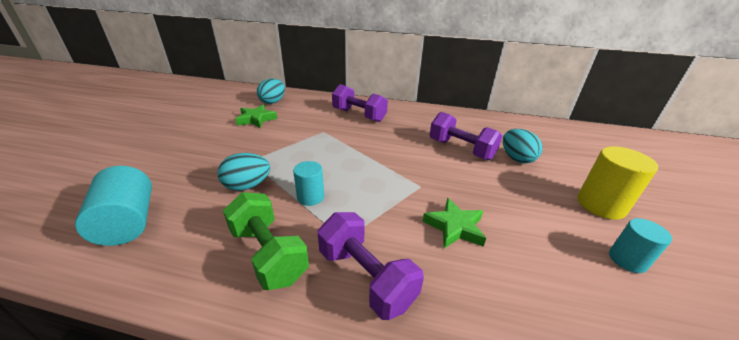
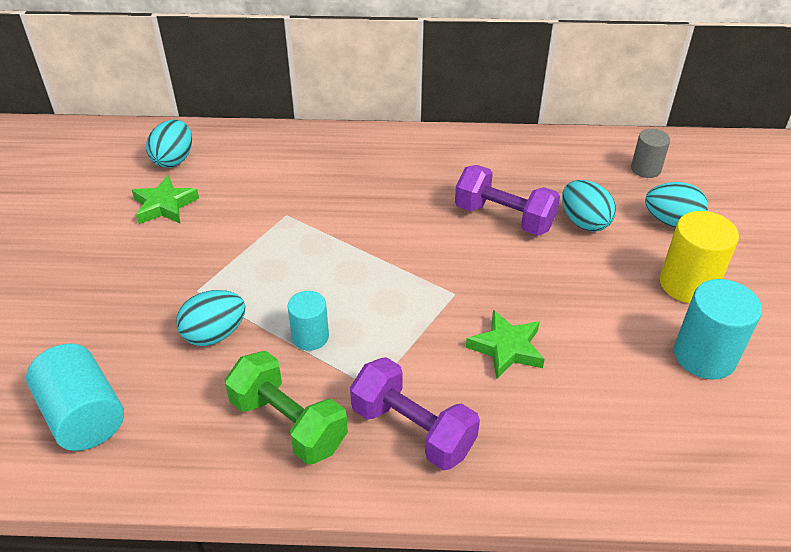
camera: 10 degrees left, 10 degrees up
(359, 115) = (332, 169): purple dumbbell -> none
(557, 137) = (645, 169): none -> grey cylinder
(580, 166) = (671, 222): none -> turquoise egg
(627, 260) = (704, 356): turquoise cylinder -> turquoise cylinder, size x1.62

